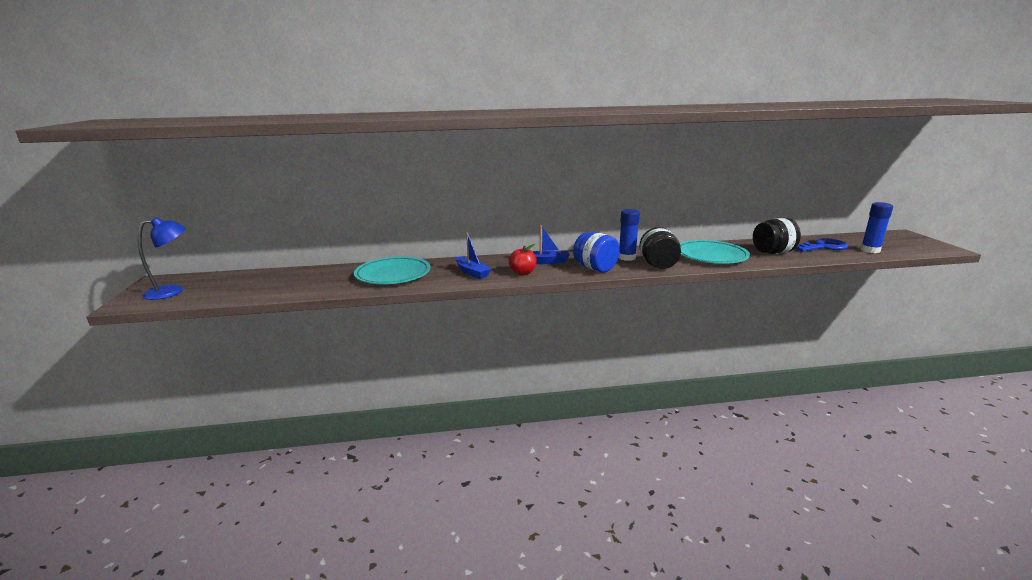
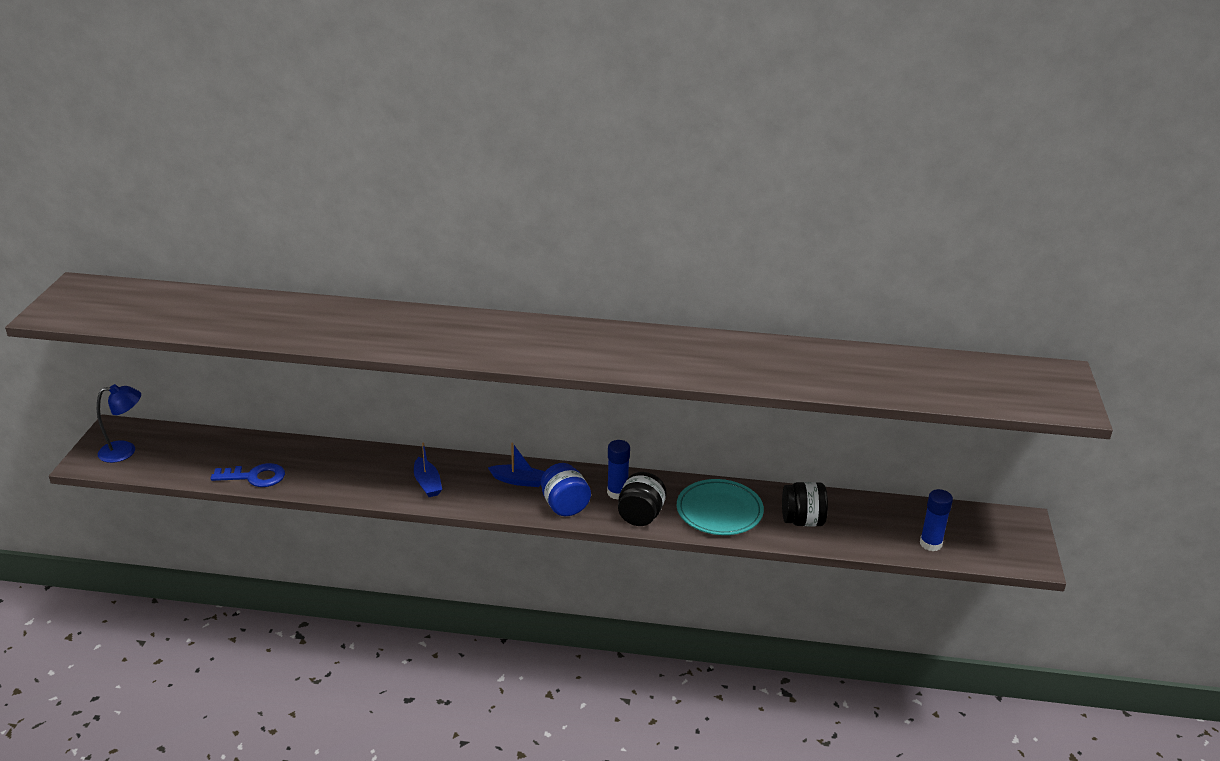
camera: 15 degrees right, 10 degrees up
(393, 274) = (344, 469): turquoise plate -> none
(522, 273) = (480, 497): red apple -> none
(823, 247) = (879, 524): blue key -> blue key (255, 477)

